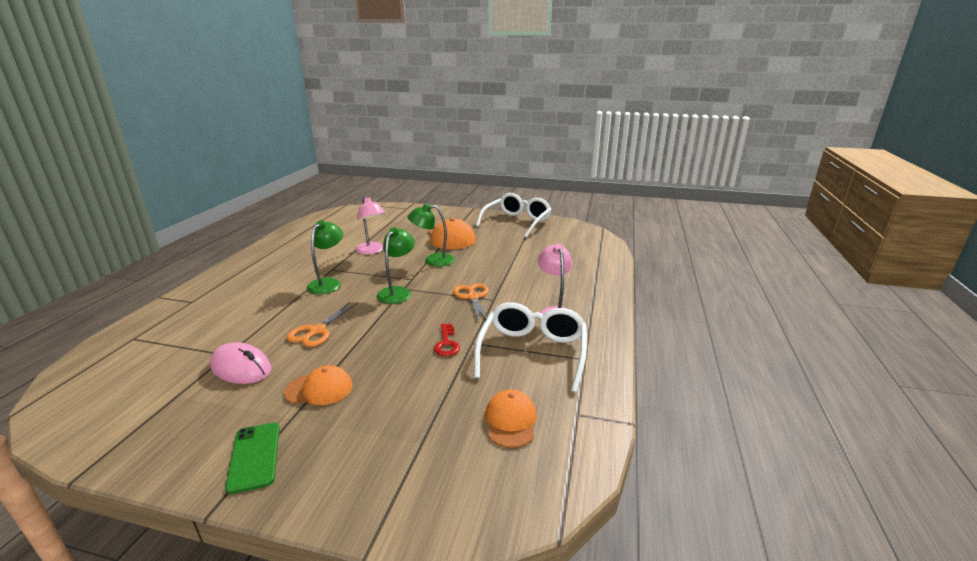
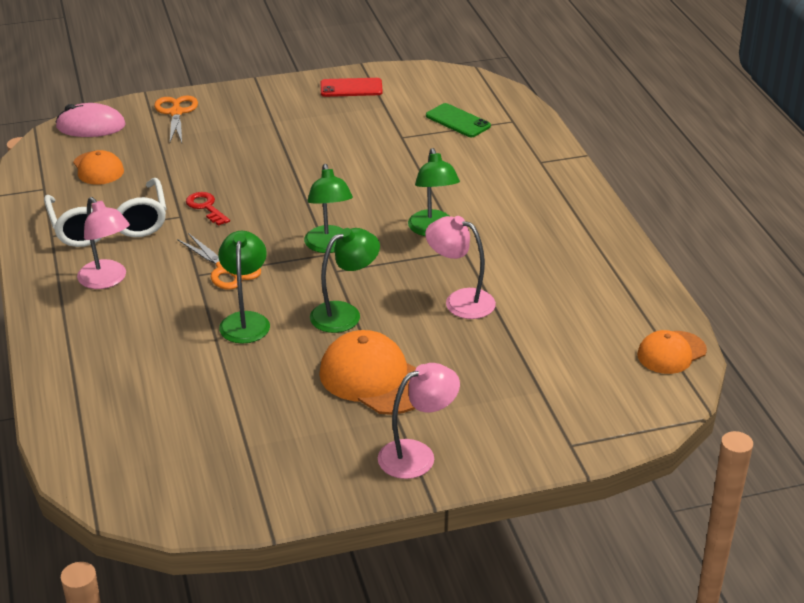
camera: 150 degrees right, 10 degrees up
(156, 437) = (351, 88): none -> red phone
(241, 368) = (369, 133): pink mouse -> pink mouse (91, 126)
(254, 456) = (267, 100): green phone -> green phone (458, 121)
(317, 331) = (353, 178): orange scissors -> orange scissors (176, 113)
(319, 389) = (278, 141): orange cap -> orange cap (671, 353)
(463, 217) = (417, 455): none -> pink lamp
(486, 270) = (245, 321): none -> green lamp
(516, 222) = (291, 477): white glasses -> none

